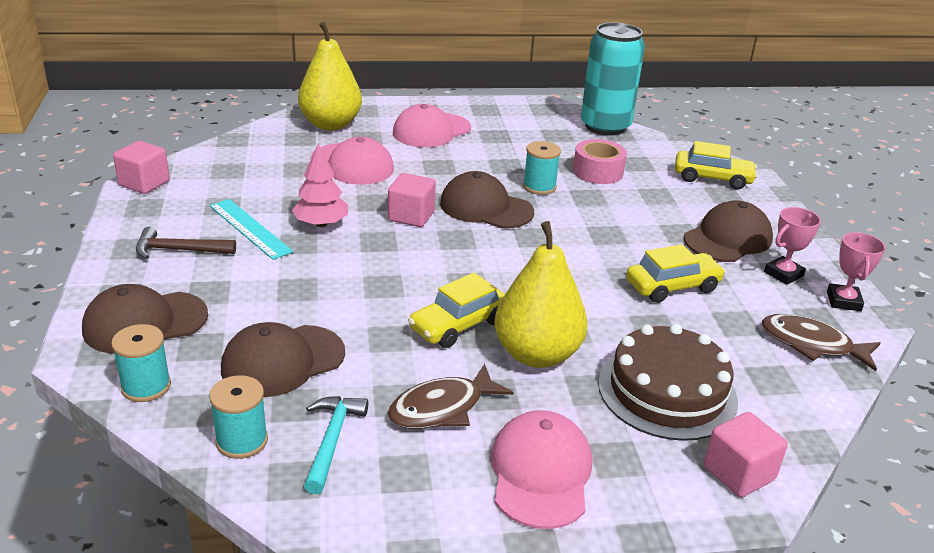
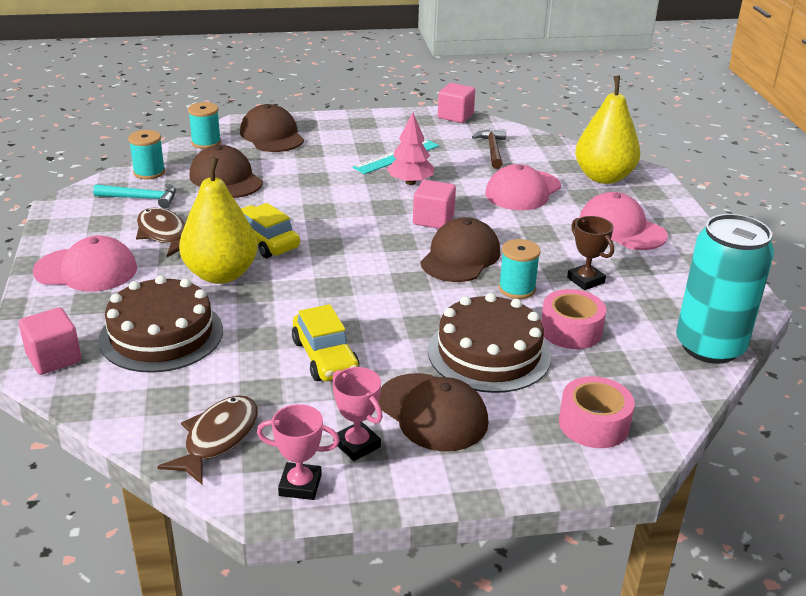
camera: 90 degrees right, 0 degrees up
(179, 250) = (361, 136): brown hammer -> brown hammer (492, 150)
(521, 157) = (585, 280): none -> brown trophy
(640, 208) = (489, 353): none -> brown cake
(712, 178) = (594, 424): yellow car -> pink tape

